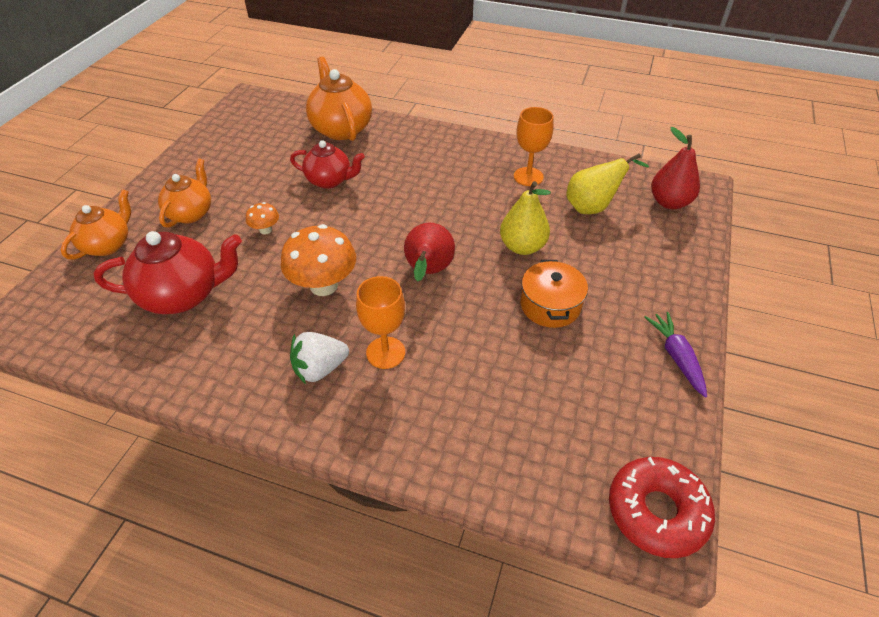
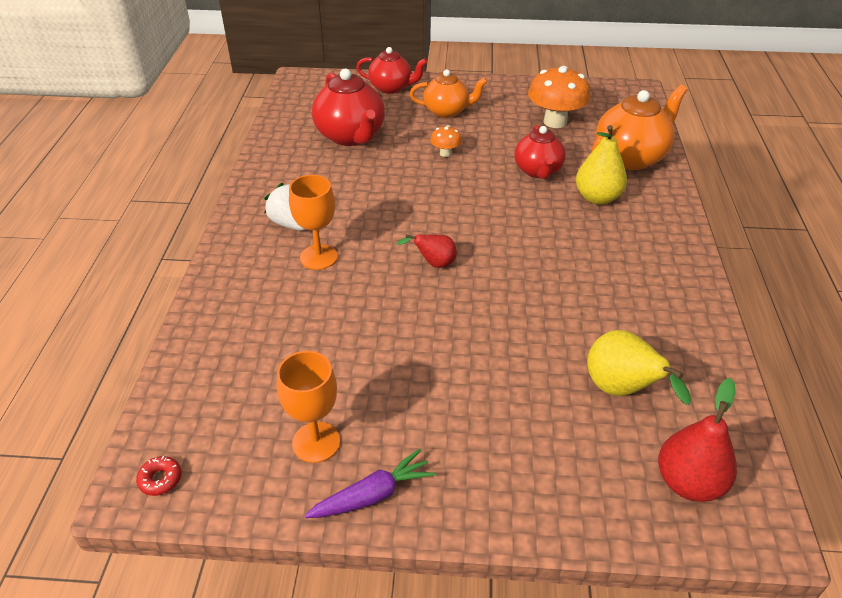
camera: 75 degrees right, 5 degrees down
(108, 245) = (391, 88): orange teapot -> red teapot
(323, 285) = (388, 203): orange mushroom -> orange mushroom (555, 122)
(428, 272) = (434, 264): red pear -> red pear, size x0.61
(522, 247) = (507, 330): yellow pear -> yellow pear (597, 198)
(528, 176) = (646, 318): orange goblet -> orange goblet (316, 442)
(550, 305) = (419, 366): orange pot -> none
(656, 511) = (160, 479): red donut -> red donut, size x0.41

